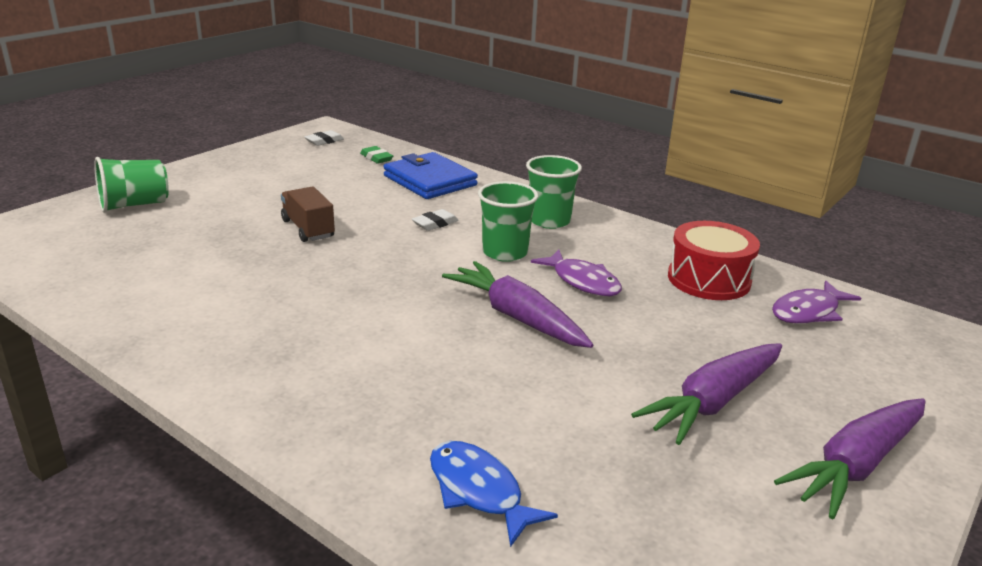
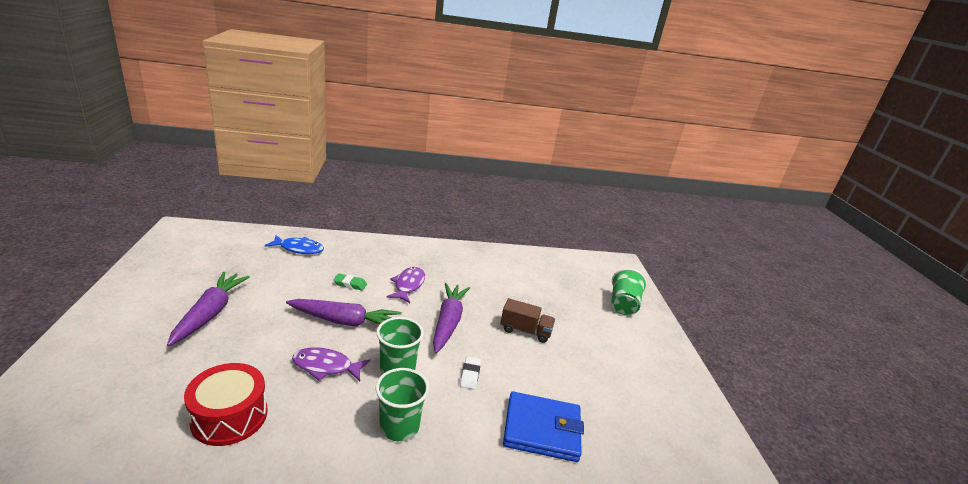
camera: 135 degrees right, 0 degrees up
(324, 141) = (693, 439): white eraser -> none
(376, 158) = (622, 439): green eraser -> green eraser (350, 284)
(808, 312) = (136, 416): purple fish -> purple fish (408, 285)
(856, 465) = (129, 307): purple carrot -> purple carrot (448, 322)

